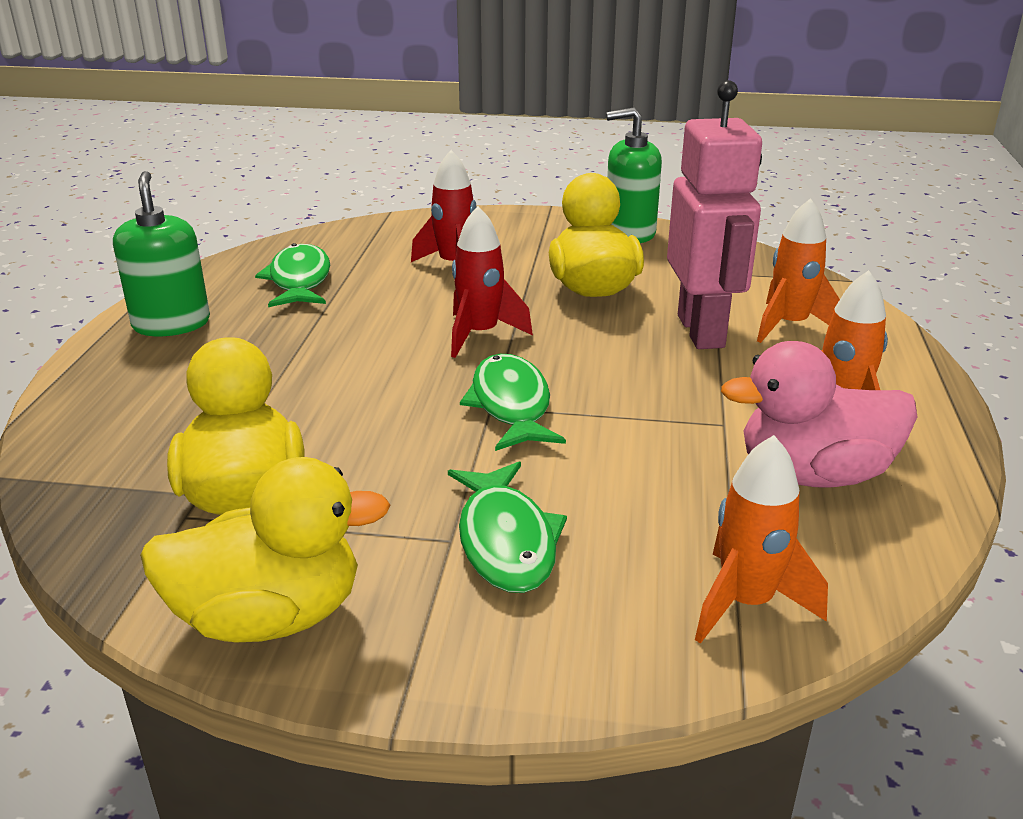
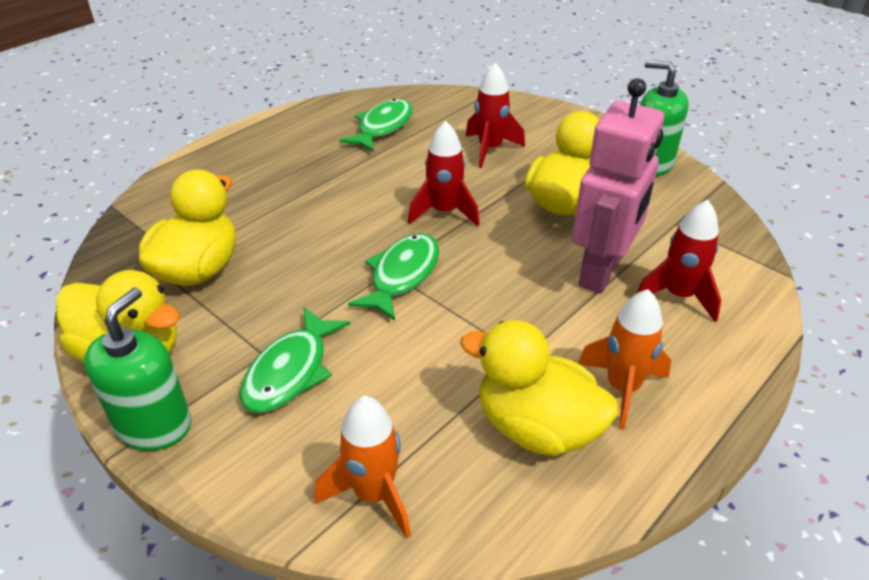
camera: 35 degrees right, 10 degrees up
(171, 324) = (282, 134): green soap dispenser -> green soap dispenser (154, 425)
(789, 325) = (678, 296): orange rocket -> red rocket
(813, 474) = (536, 427): pink duck -> yellow duck

